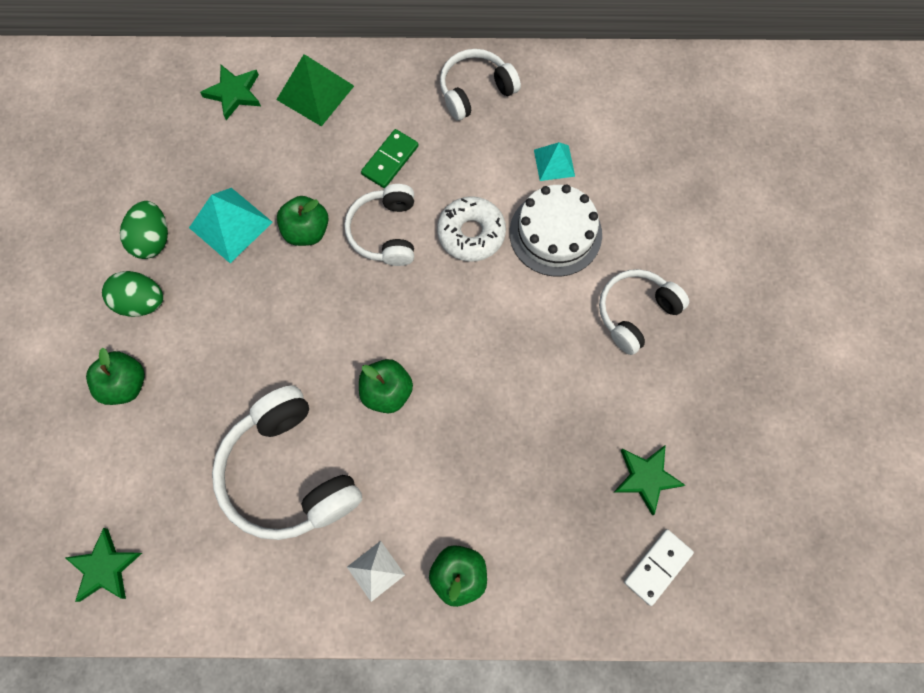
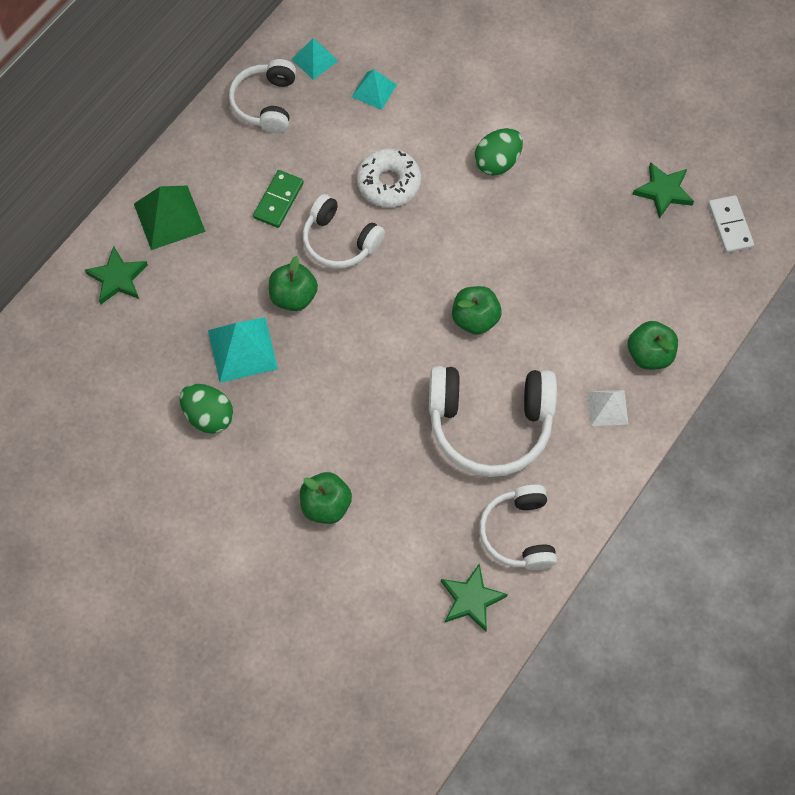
camera: 55 degrees left, 5 degrees down
(141, 302) = (261, 454): green egg -> green egg (497, 162)
(390, 160) = (278, 200): green domino -> green domino turned 45 degrees clockwise
(547, 99) = (314, 60): none -> turquoise pyramid
(555, 233) = (433, 127): white cake -> none
(635, 313) = (537, 117): white headphones -> white headphones (518, 533)

